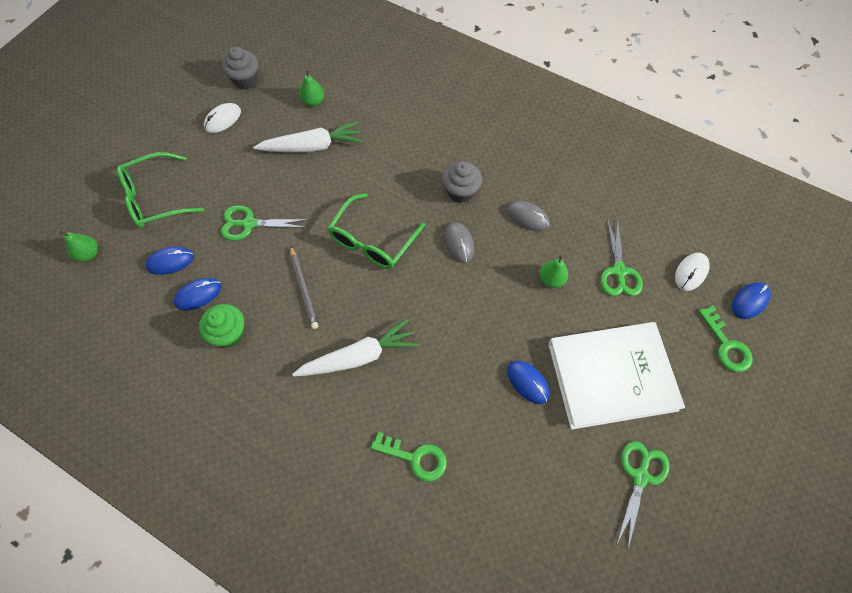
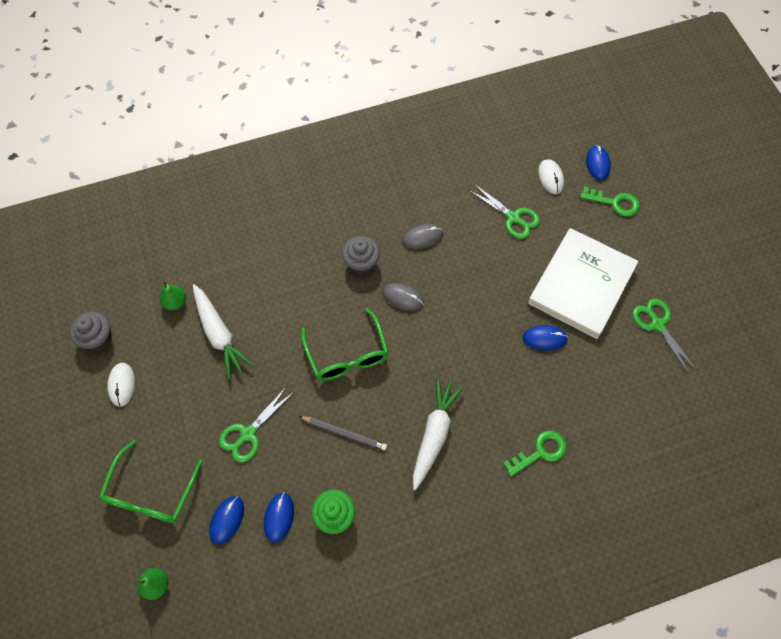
camera: 50 degrees left, 0 degrees up
(312, 146) = (219, 335): white carrot -> white carrot turned 120 degrees clockwise
(551, 279) = (483, 263): green pear -> none

